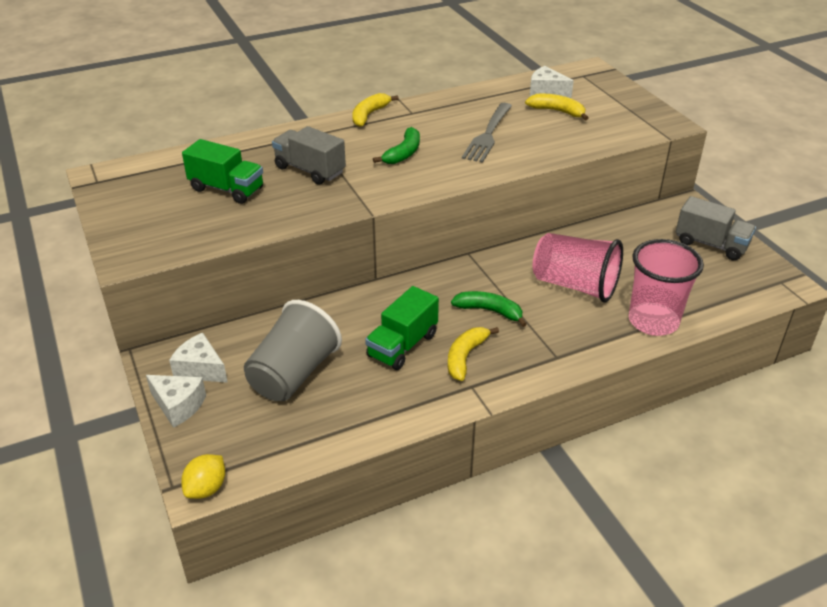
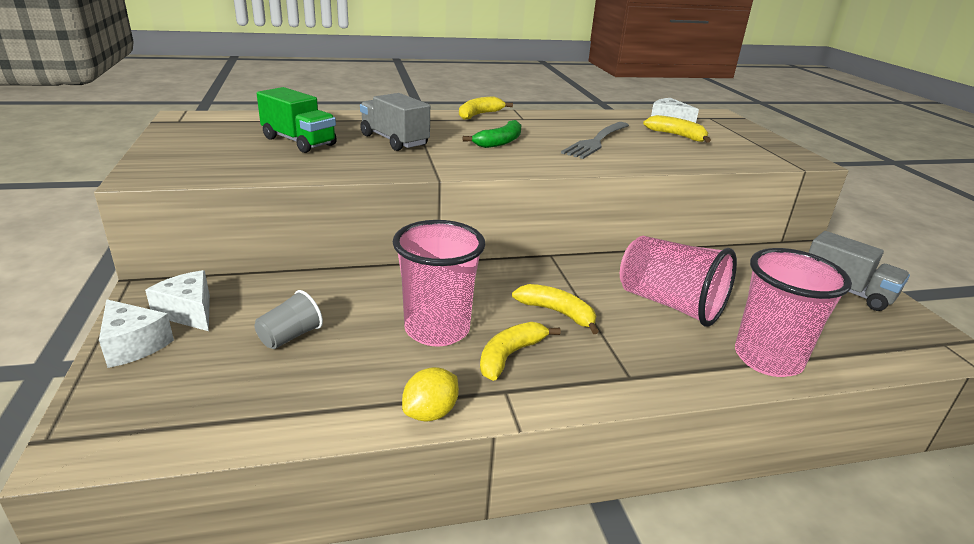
camera: 10 degrees right, 10 degrees down
(206, 488) = (86, 452): yellow lemon -> yellow lemon (430, 413)
(293, 374) = (290, 336): grey cup -> grey cup, size x0.50
(402, 345) = (437, 330): green truck -> pink cup
(489, 311) = (557, 312): green banana -> yellow banana

